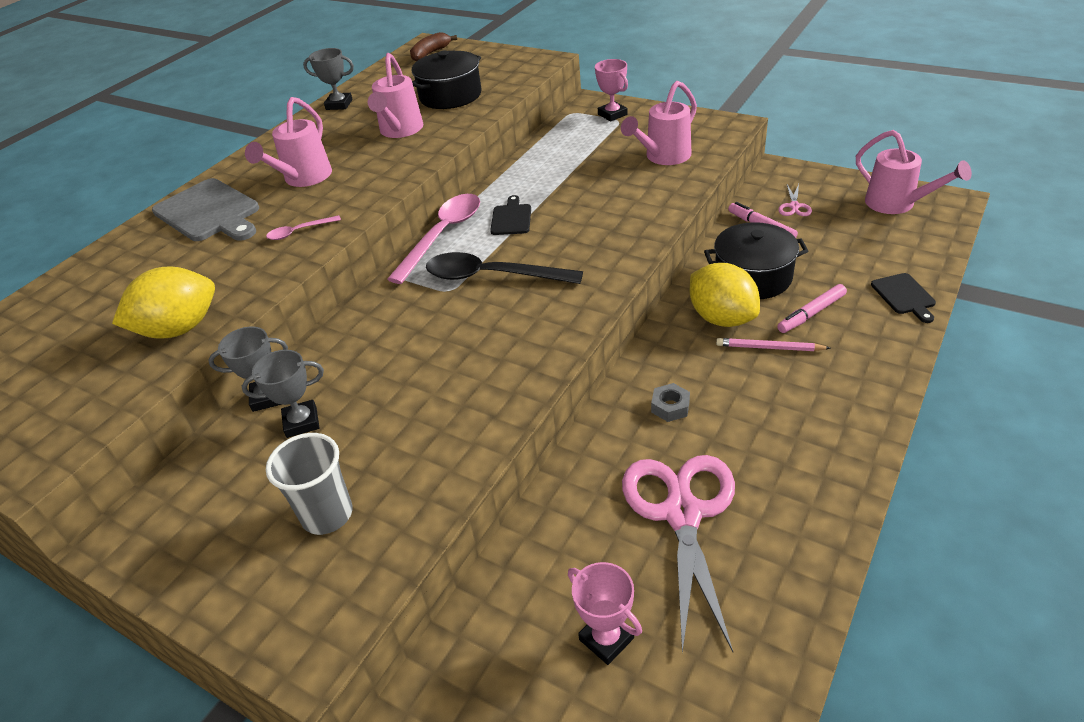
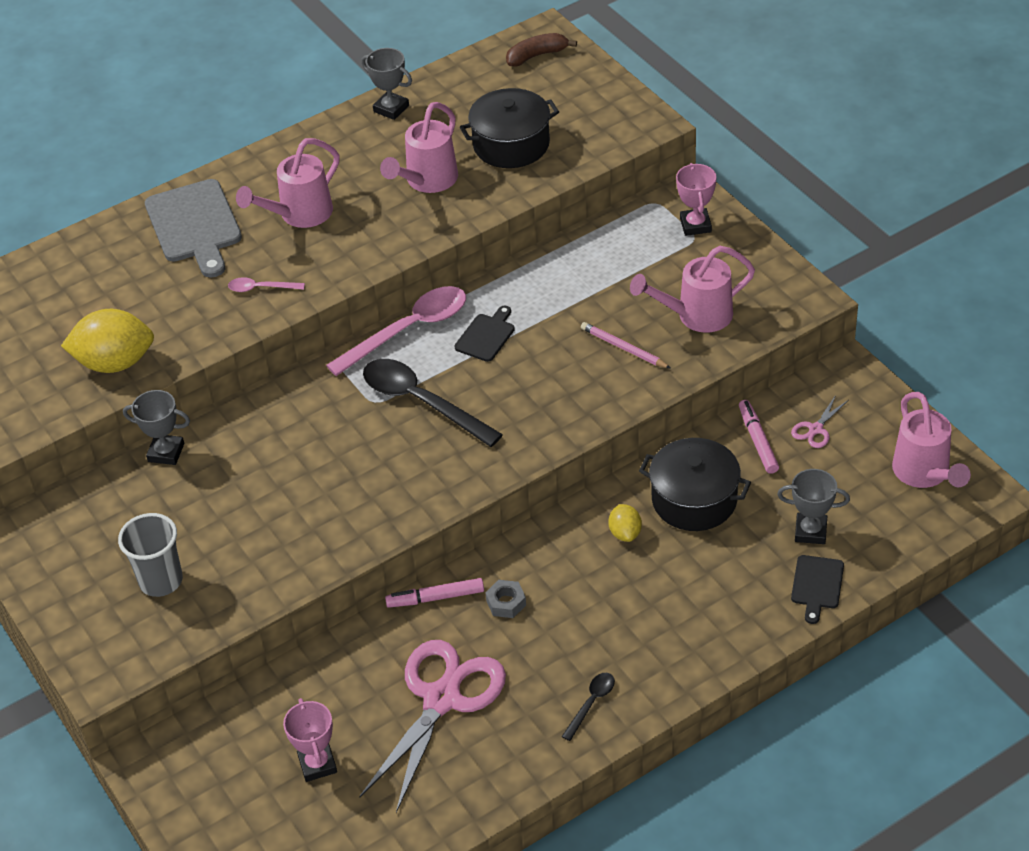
camera: 25 degrees right, 5 degrees up
(301, 422) = (181, 489): grey trophy -> grey trophy (810, 531)
(722, 318) = (625, 533): yellow lemon -> yellow lemon, size x0.51
(769, 348) = (640, 583): pink pencil -> pink pencil (623, 348)
(811, 314) = (711, 565): pink marker -> pink marker (435, 598)
(821, 457) = (591, 703): none -> black spoon

